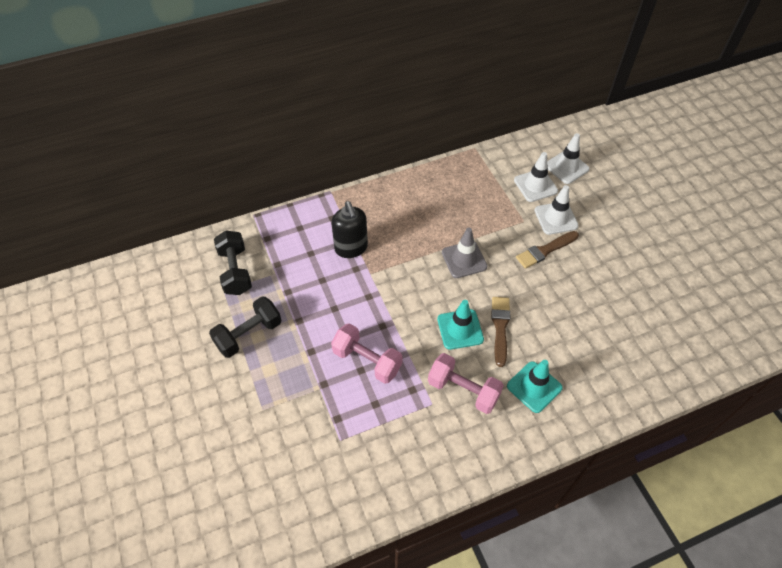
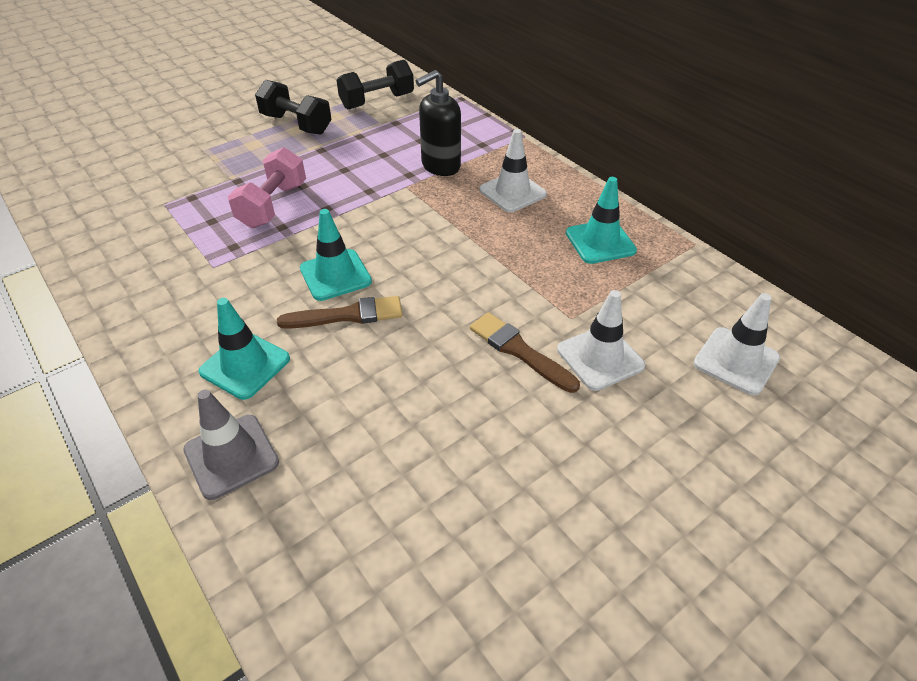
camera: 75 degrees right, 10 degrees down
(462, 188) = (600, 242): none -> turquoise traffic cone
(463, 390) = (235, 291): pink dumbbell -> none
(464, 259) = (461, 262): grey traffic cone -> grey traffic cone (231, 456)
(535, 185) = (660, 323): white traffic cone -> white traffic cone (512, 192)

